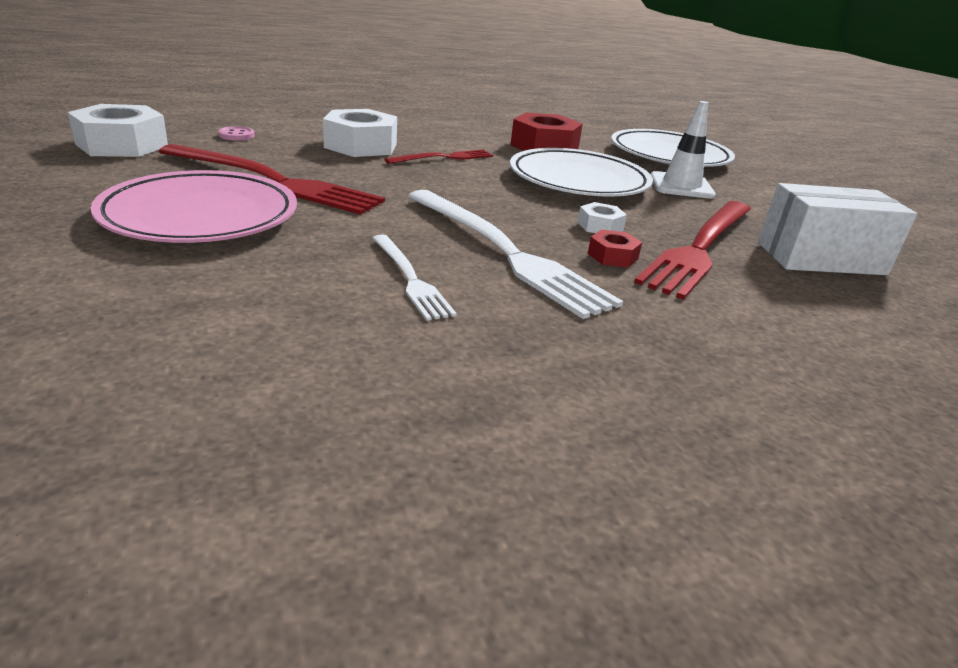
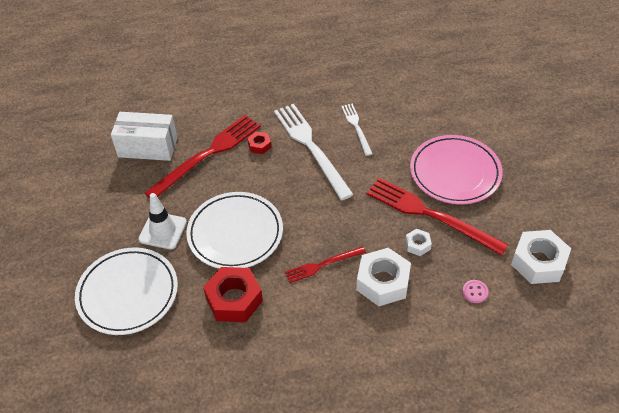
camera: 165 degrees left, 20 degrees up
(600, 226) = (251, 173): white nut -> white nut (417, 245)

